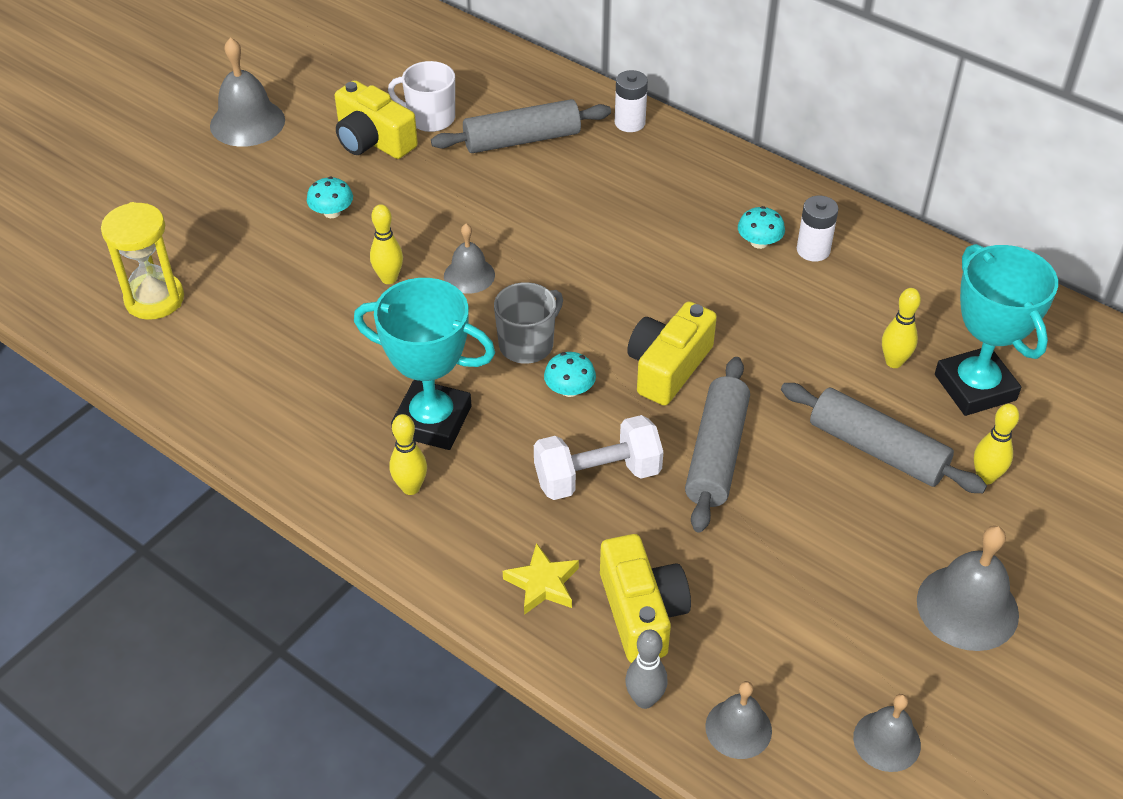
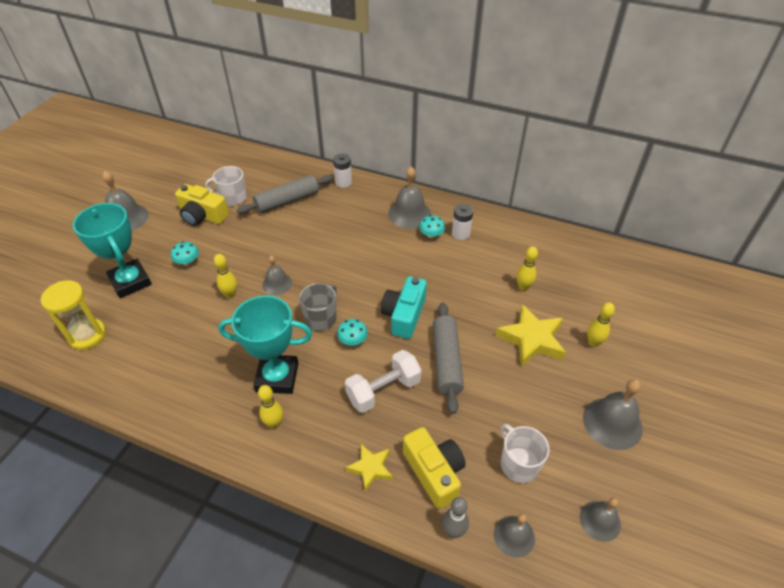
camera: 15 degrees left, 0 degrees up
(668, 367) = (404, 315): yellow camera -> turquoise camera
(731, 199) = (409, 214): none -> grey bell
(783, 631) = (518, 464): none -> white mug
(877, 449) = (532, 339): grey rolling pin -> yellow star
(975, 387) = (569, 293): turquoise trophy -> turquoise trophy (130, 282)

